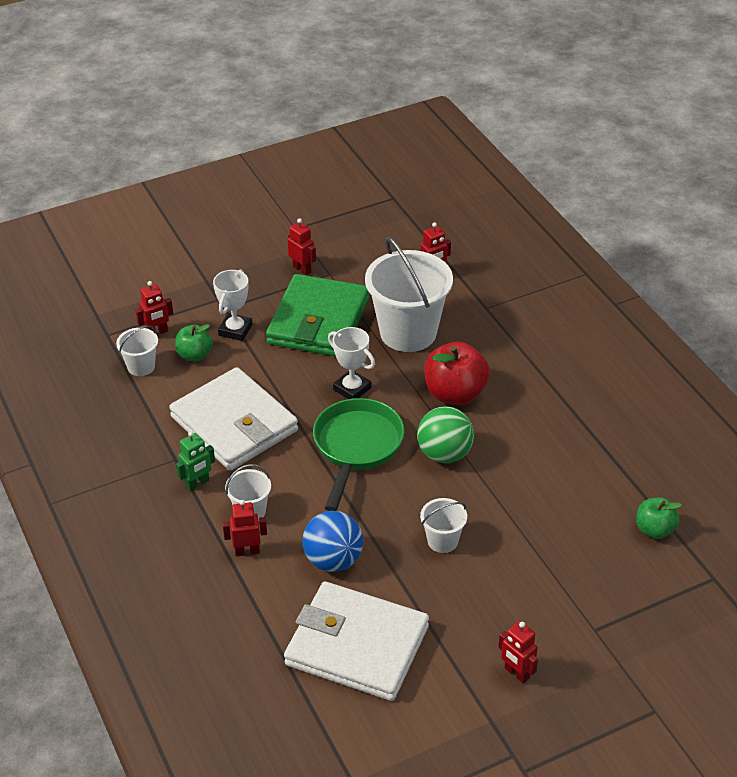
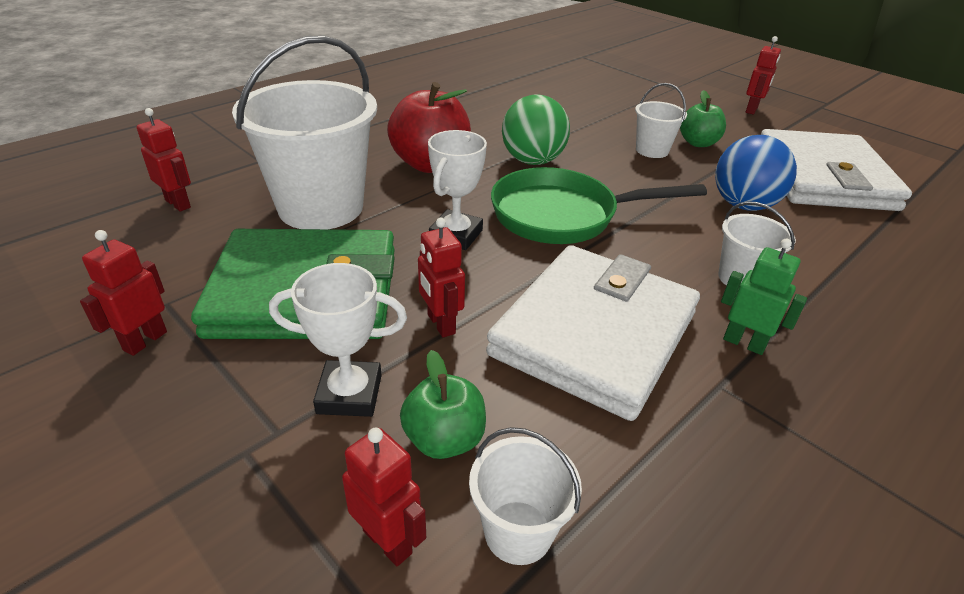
camera: 110 degrees left, 5 degrees down
(247, 551) = (802, 267): red robot -> red robot (440, 324)
(654, 530) = (552, 73): green apple -> green apple (698, 143)

